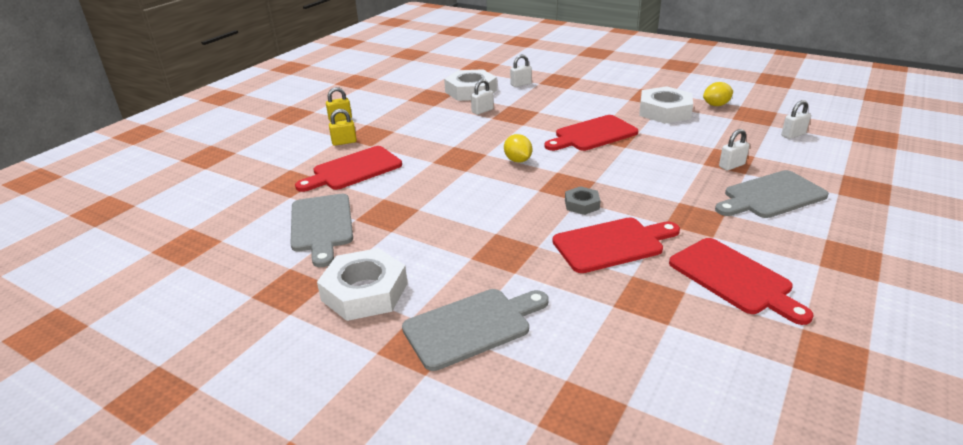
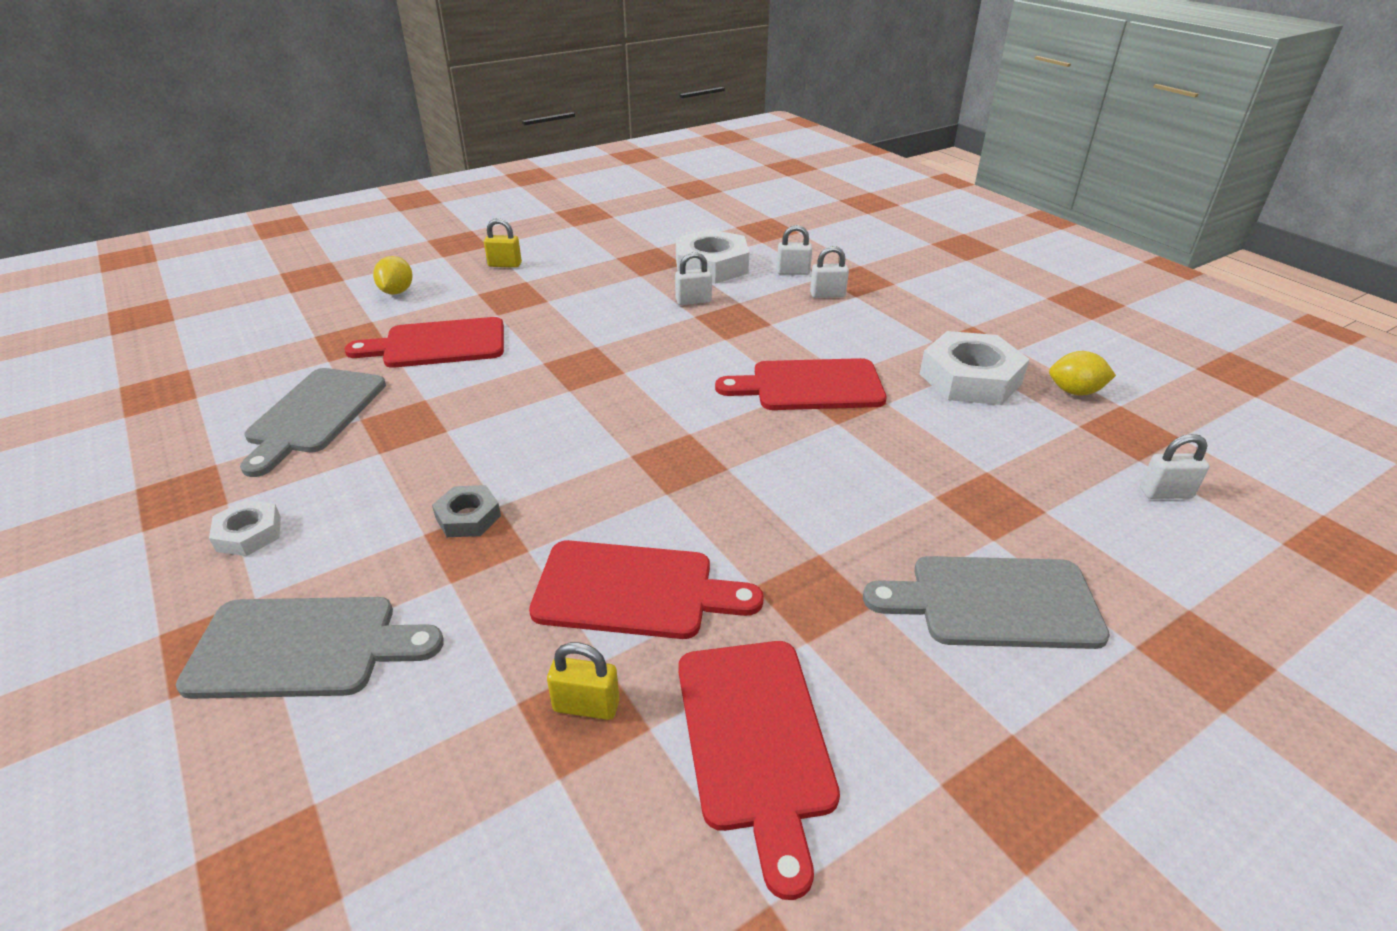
camera: 25 degrees right, 5 degrees up
(344, 142) = (472, 300): yellow padlock -> yellow padlock (586, 706)
(364, 292) = (249, 534): white nut -> white nut, size x0.52
(518, 160) = (655, 396): yellow lemon -> yellow lemon (397, 292)
(582, 204) = (664, 502): grey nut -> grey nut (468, 517)
(731, 166) = (983, 516): white padlock -> white padlock (827, 295)

